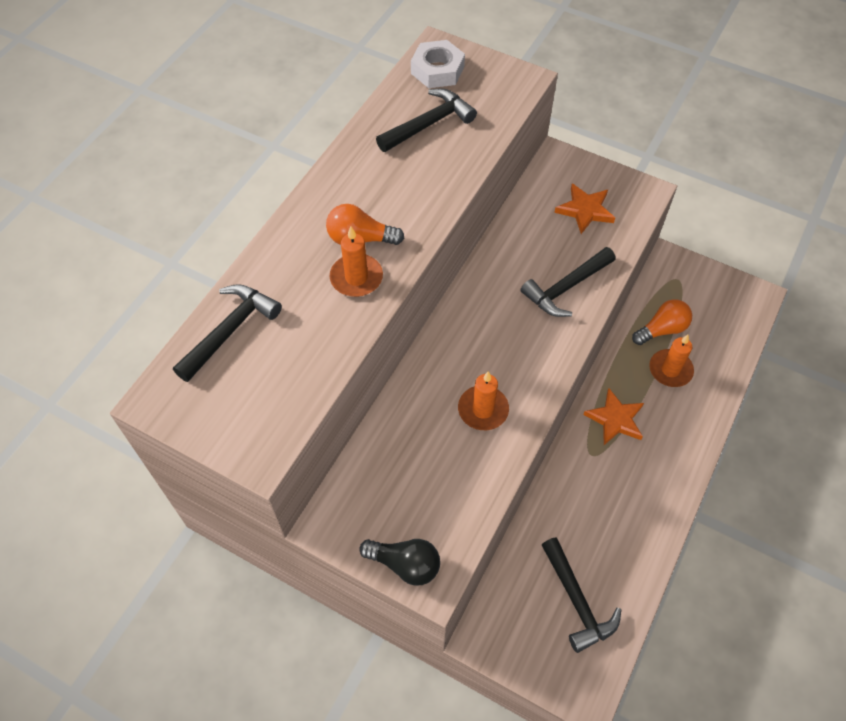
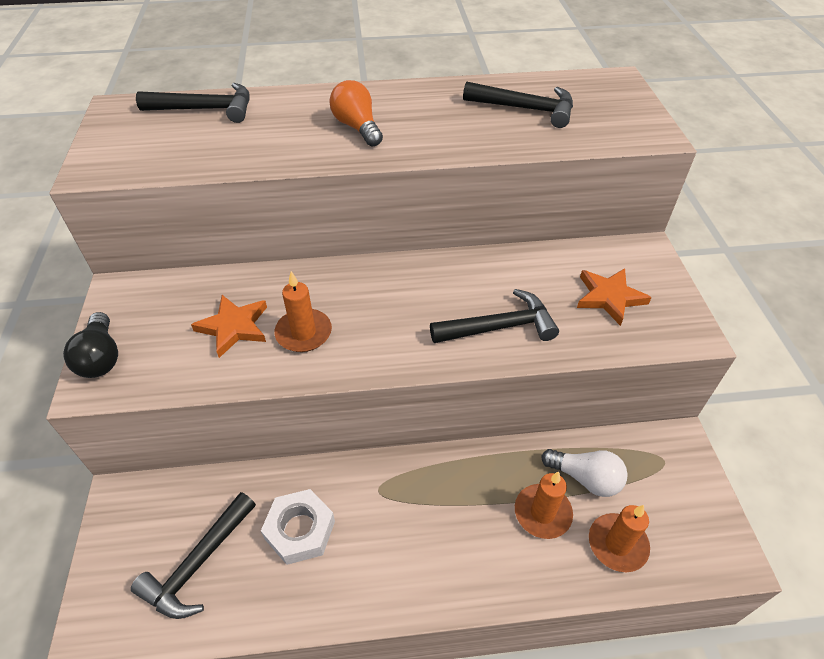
camera: 55 degrees right, 10 degrees down
(356, 278) = (313, 142): orange candle -> orange candle (617, 544)
(437, 70) = (592, 89): white nut -> white nut (300, 530)
(566, 288) = (499, 327): black hammer -> black hammer turned 150 degrees clockwise
(615, 419) = (437, 490): orange star -> orange star (234, 327)
(662, 329) = (585, 478): orange light bulb -> white light bulb

